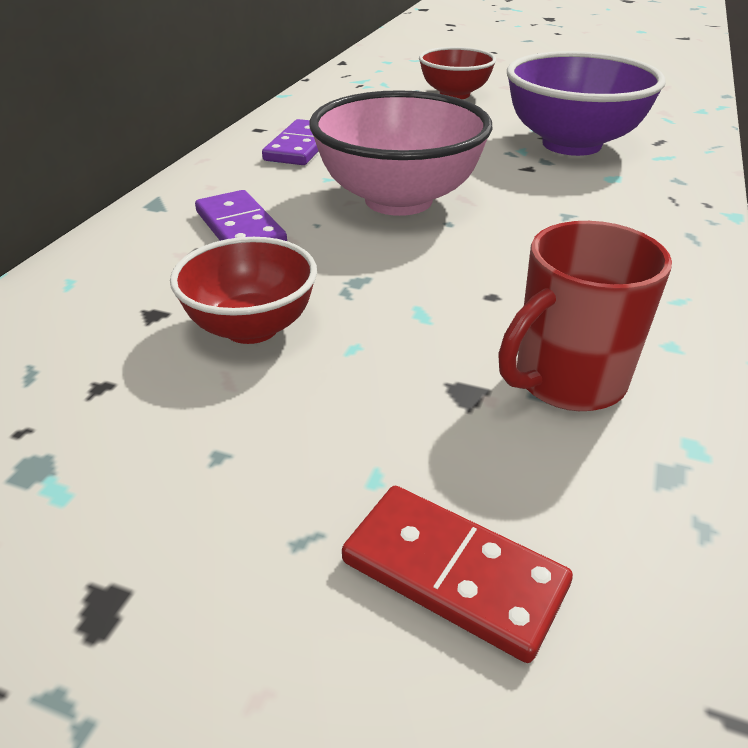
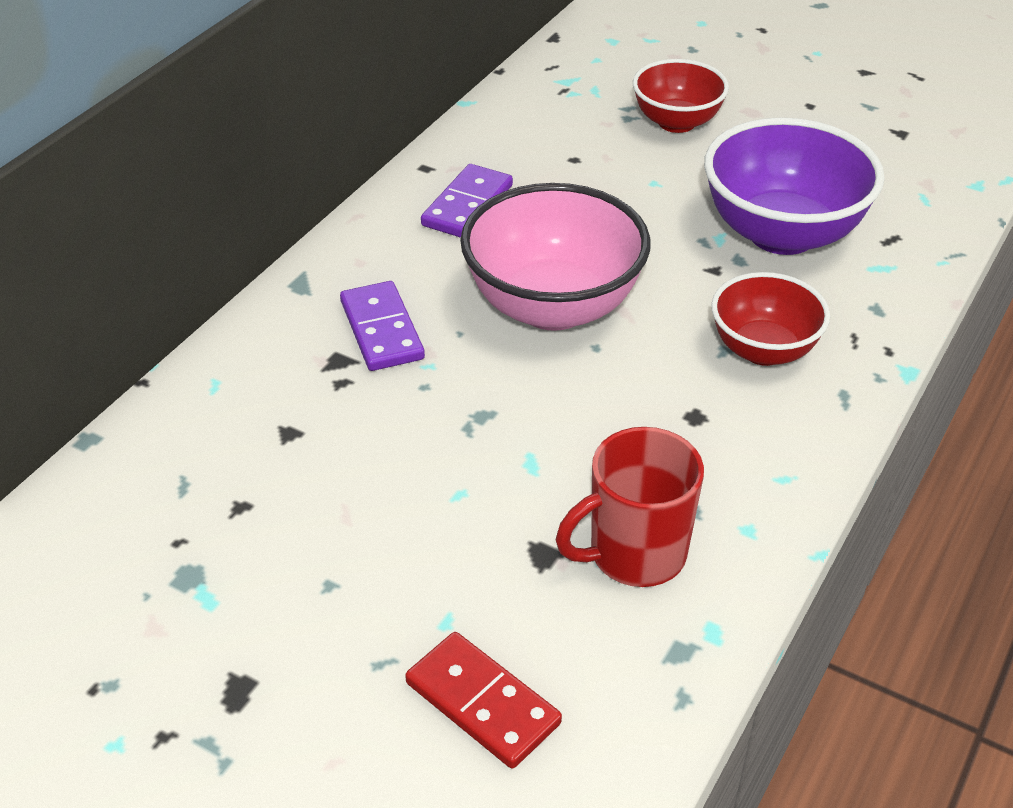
camera: 10 degrees right, 5 degrees up
(251, 327) = (374, 459): red bowl -> red bowl (763, 350)

